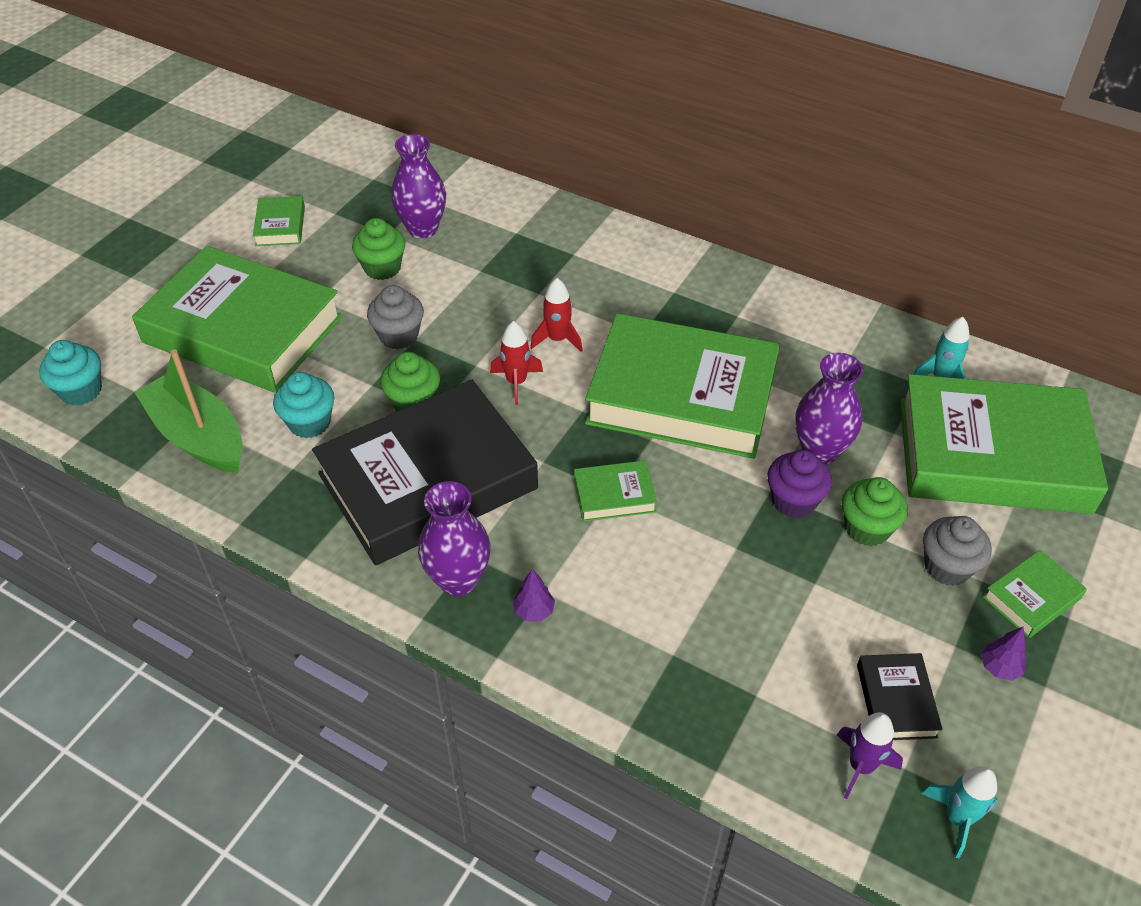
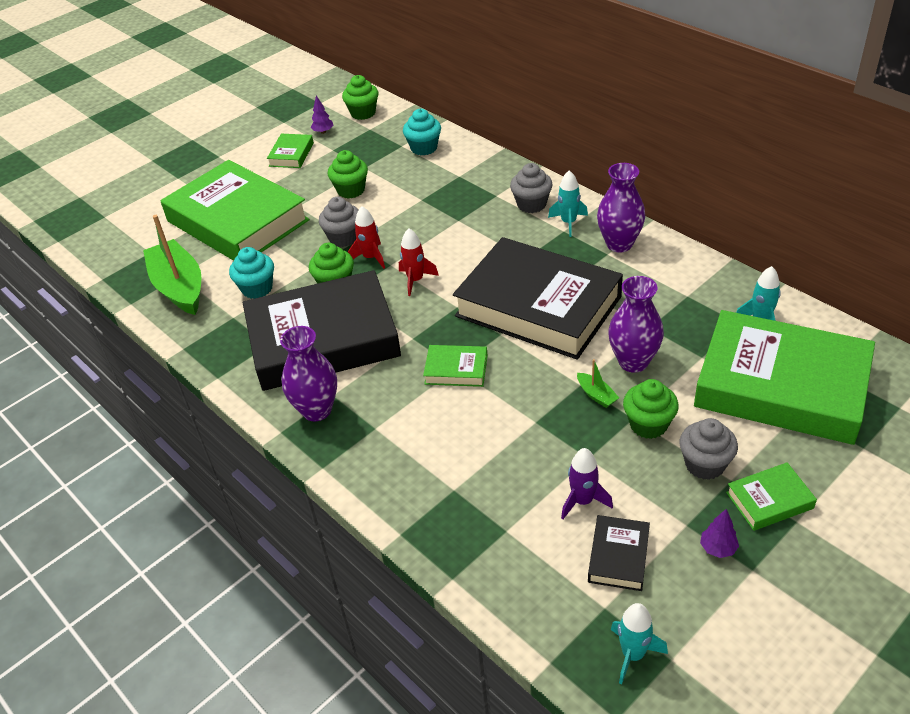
camera: 20 degrees right, 5 degrees down
(81, 391) = (116, 248): turquoise cupcake -> turquoise cupcake (424, 148)
(355, 157) = (363, 113): none -> green cupcake
(422, 229) = (391, 166): purple vase -> purple vase (619, 244)
(534, 611) = (362, 441): purple tree -> purple tree (323, 132)
(557, 339) = (459, 254): red rocket -> red rocket (370, 257)
(621, 261) = (531, 204): none -> grey cupcake
(676, 280) = (568, 222): none -> turquoise rocket
(681, 396) = (538, 306): green book -> black book
(794, 501) = (596, 395): purple cupcake -> green boat
(861, 766) = (569, 599): purple rocket -> purple rocket (583, 501)

